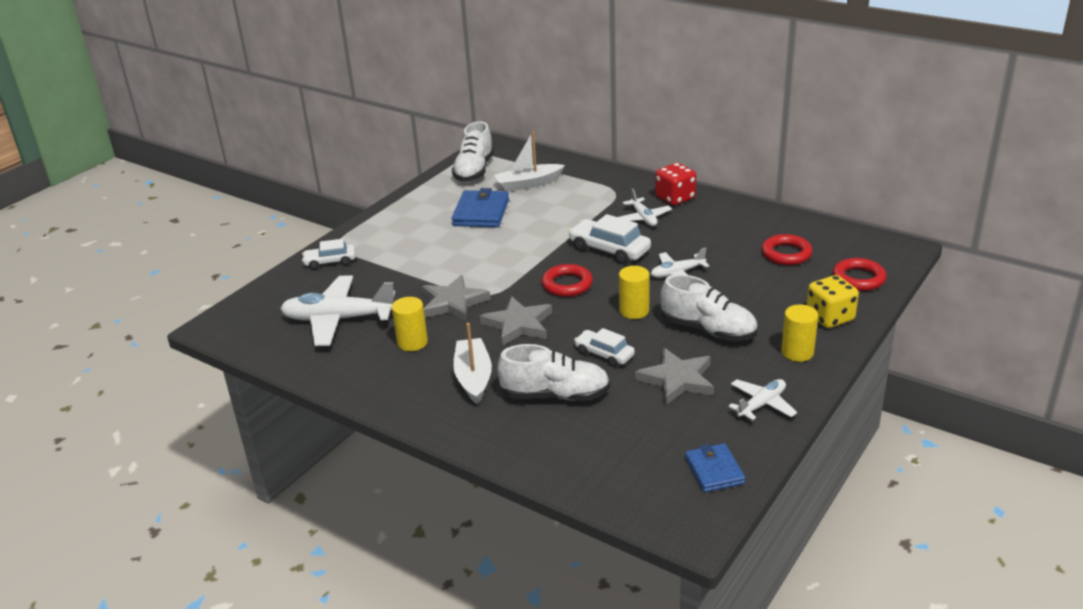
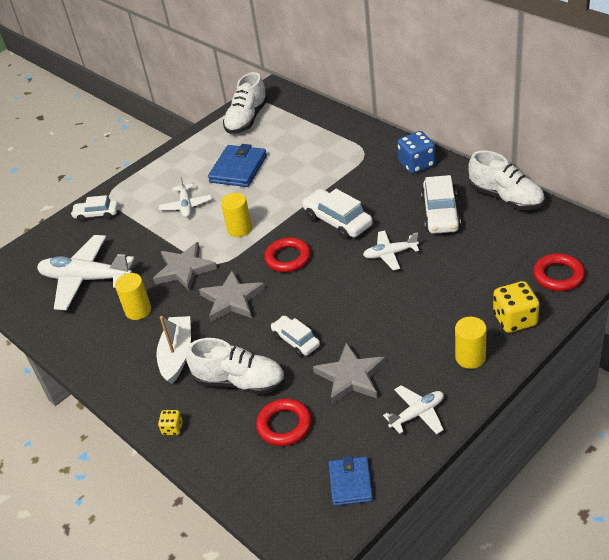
camera: 15 degrees right, 10 degrees up
(493, 444) = (172, 428): none -> yellow dice
(528, 184) = (289, 138): white boat -> none
(634, 311) = (337, 294): yellow cylinder -> yellow cylinder (239, 229)
(643, 218) = (380, 186): white plane -> white plane (186, 206)
(675, 198) = (416, 164): red dice -> blue dice
(708, 330) = (397, 322): white shoe -> white shoe (506, 197)
(716, 237) = (440, 213): none -> white car
(786, 254) = (499, 239): red ring -> red ring (284, 425)

